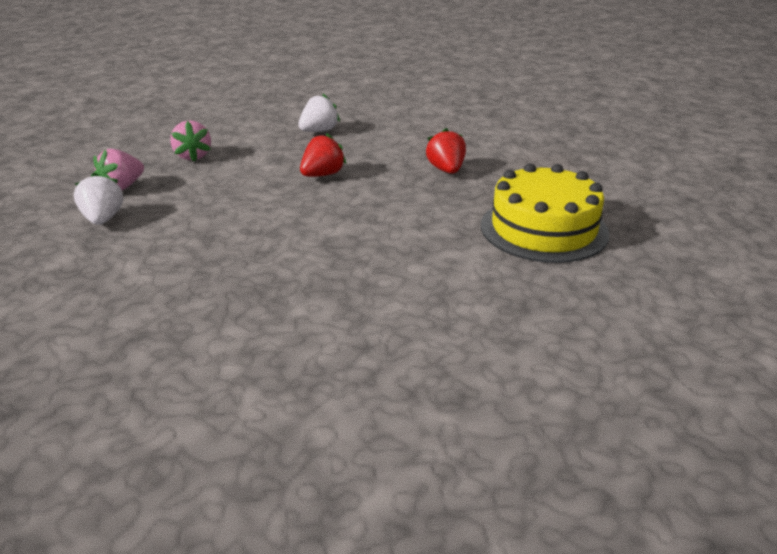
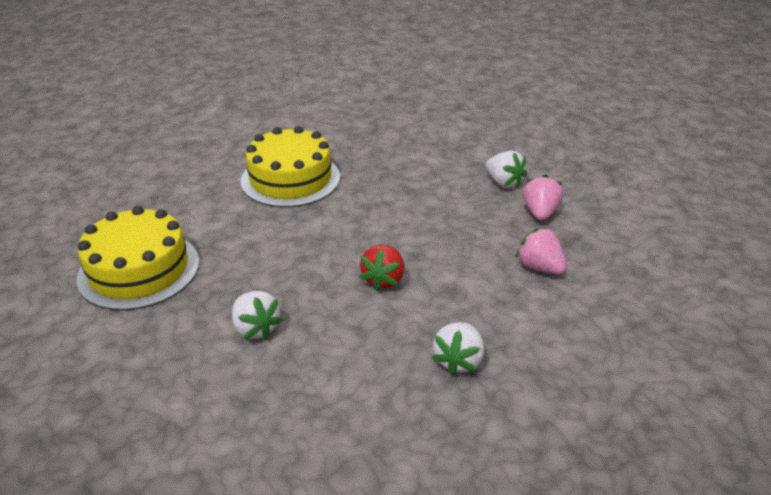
camera: 155 degrees right, 5 degrees up
(331, 286) = (290, 179): none -> yellow cake
(446, 170) = (256, 328): red strawberry -> white strawberry

